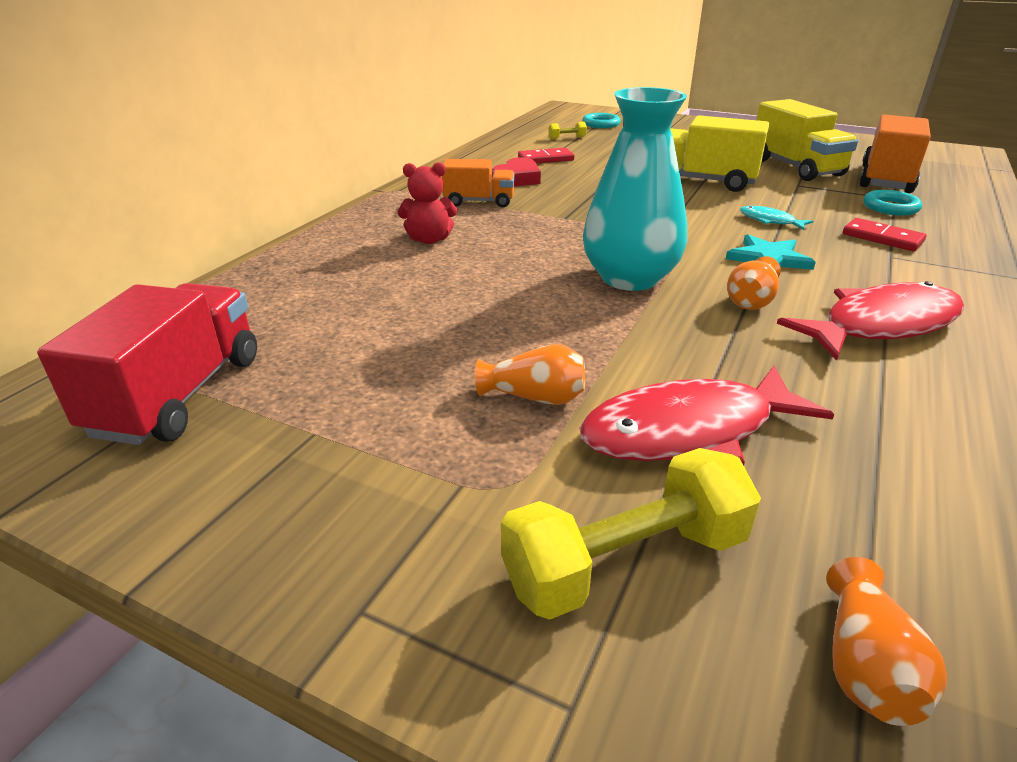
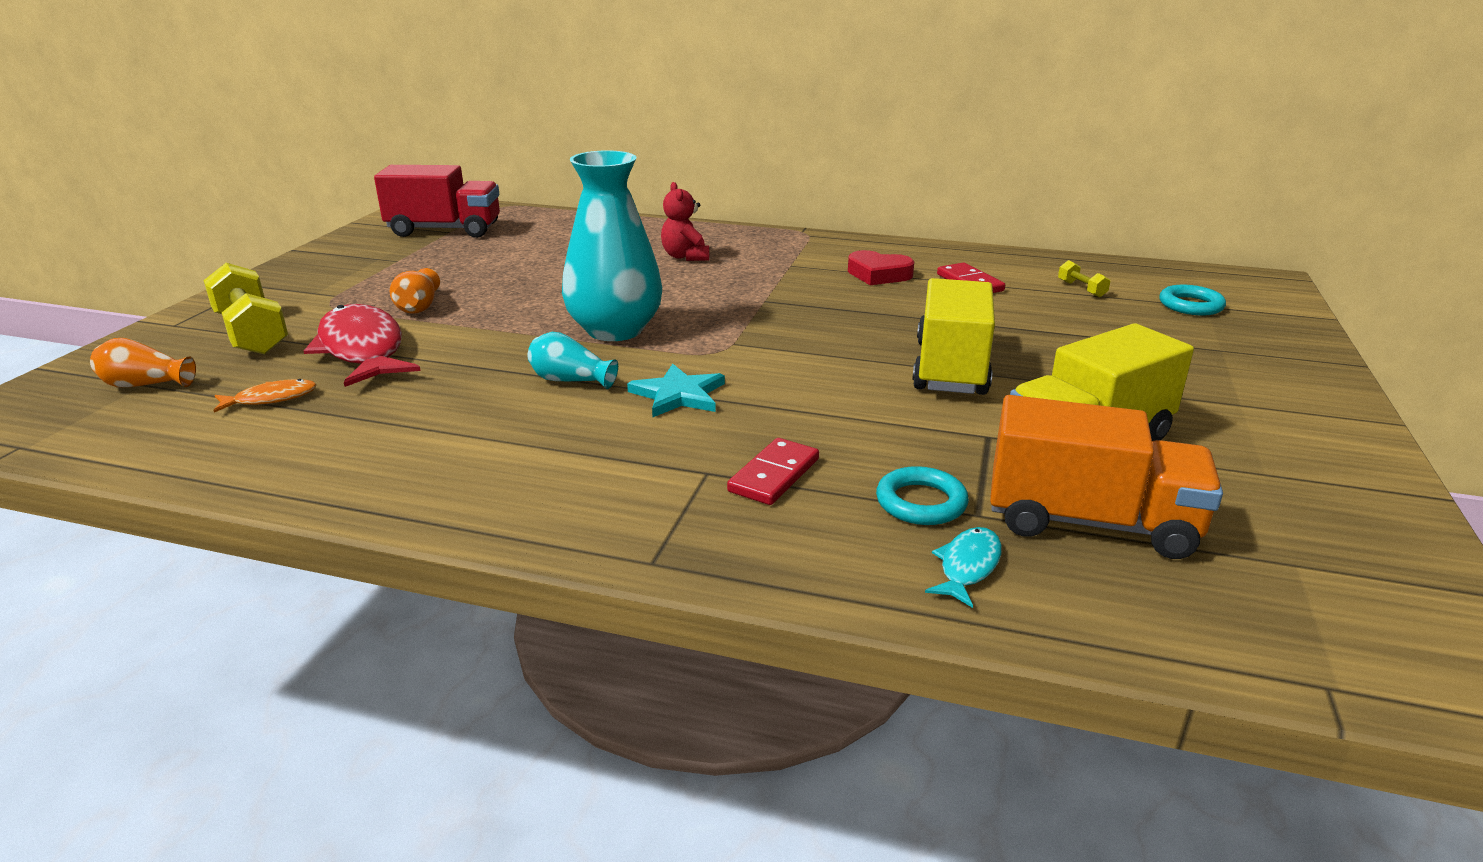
camera: 80 degrees right, 5 degrees down
(479, 202) = (793, 265): orange truck -> none
(751, 300) = (570, 380): orange vase -> turquoise vase
(770, 221) = (807, 404): turquoise fish -> turquoise fish (967, 567)
(861, 493) = (271, 399): none -> orange fish
(881, 325) = (512, 439): red fish -> none

